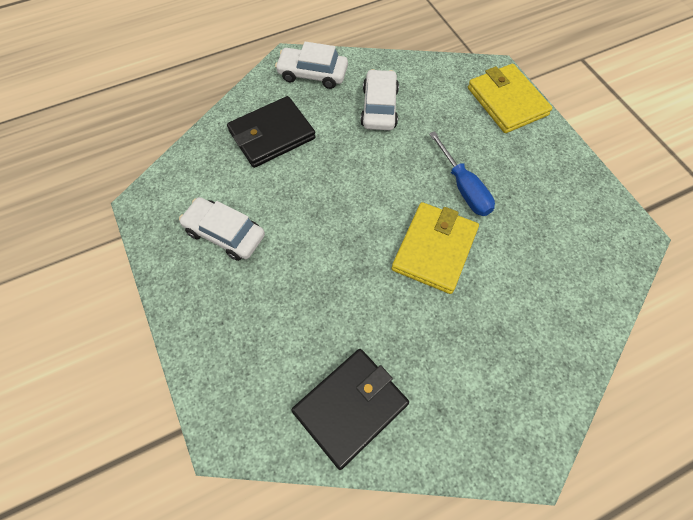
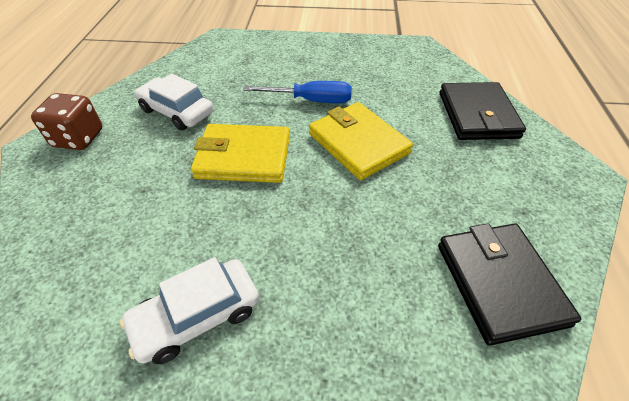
camera: 60 degrees left, 15 degrees down
(272, 135) = (110, 205): black wallet -> black wallet (477, 115)
(312, 74) = (78, 138): white car -> brown dice
(507, 101) = (254, 46): yellow wallet -> yellow wallet (243, 157)

